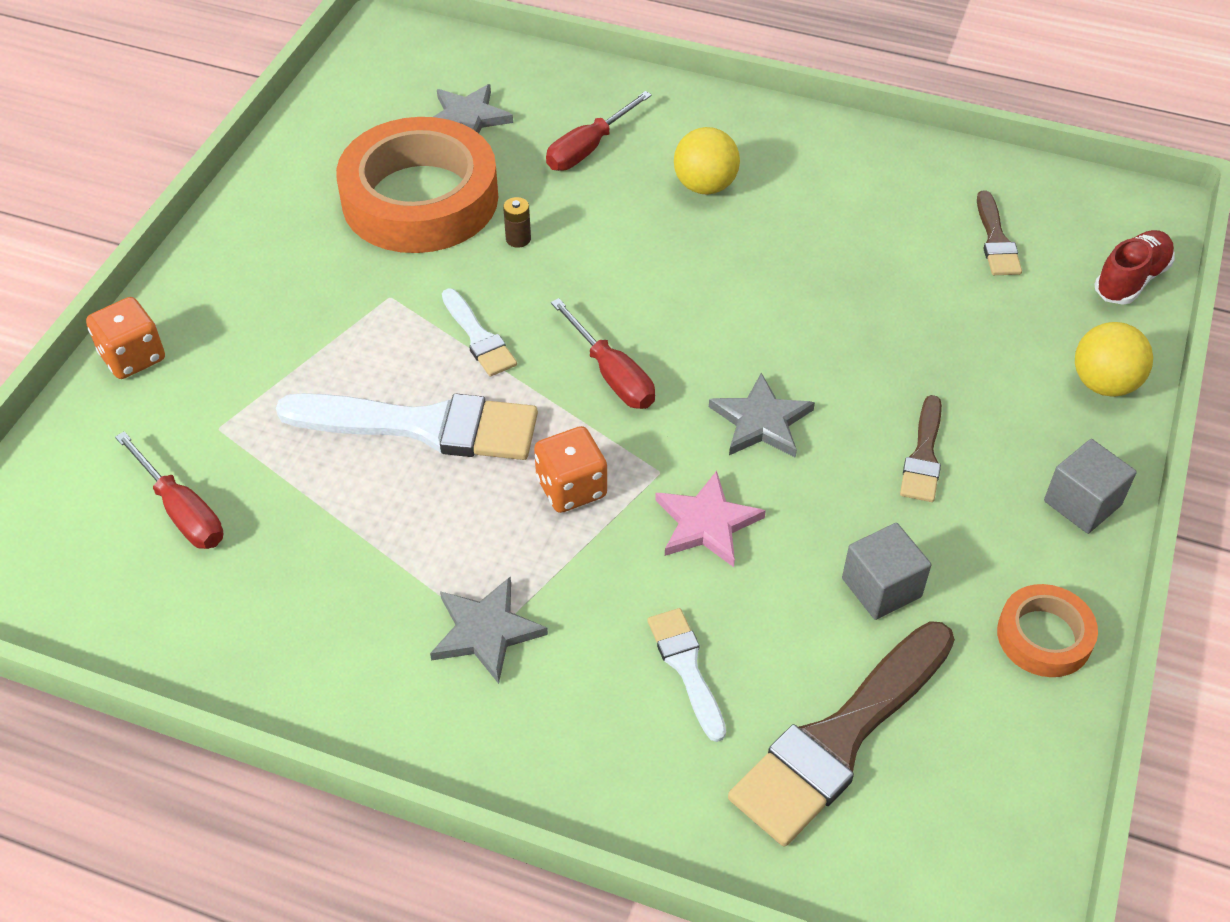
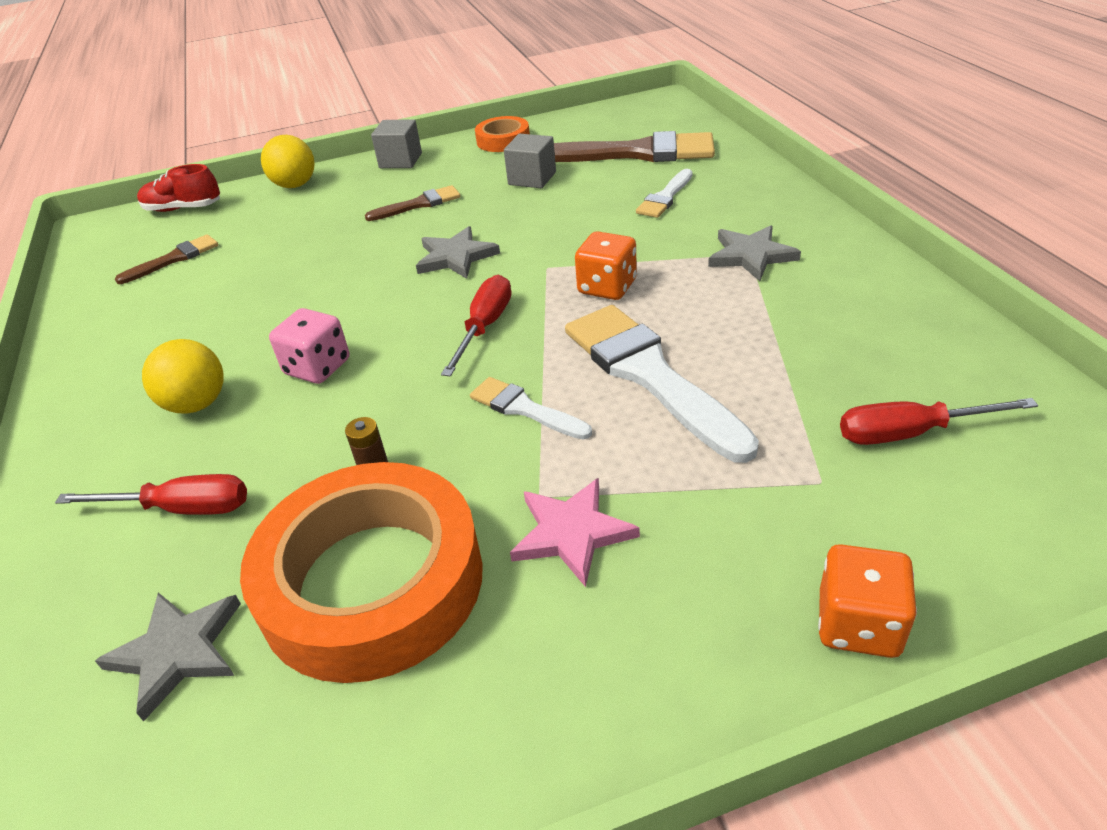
camera: 125 degrees left, 10 degrees down
(182, 511) = (911, 433): red screwdriver -> red screwdriver turned 105 degrees counterclockwise
(479, 337) = (524, 409): white brush -> white brush turned 75 degrees counterclockwise
(676, 259) = (317, 367): none -> pink dice
(706, 523) = (563, 235): pink star -> pink star (572, 533)

